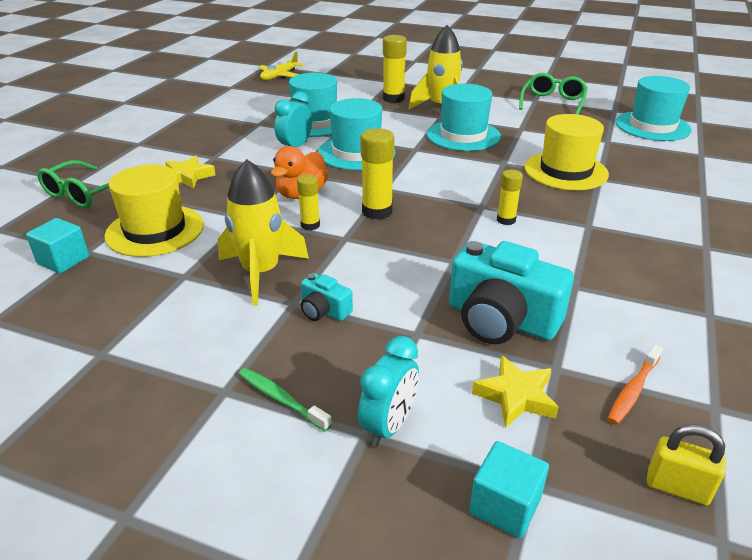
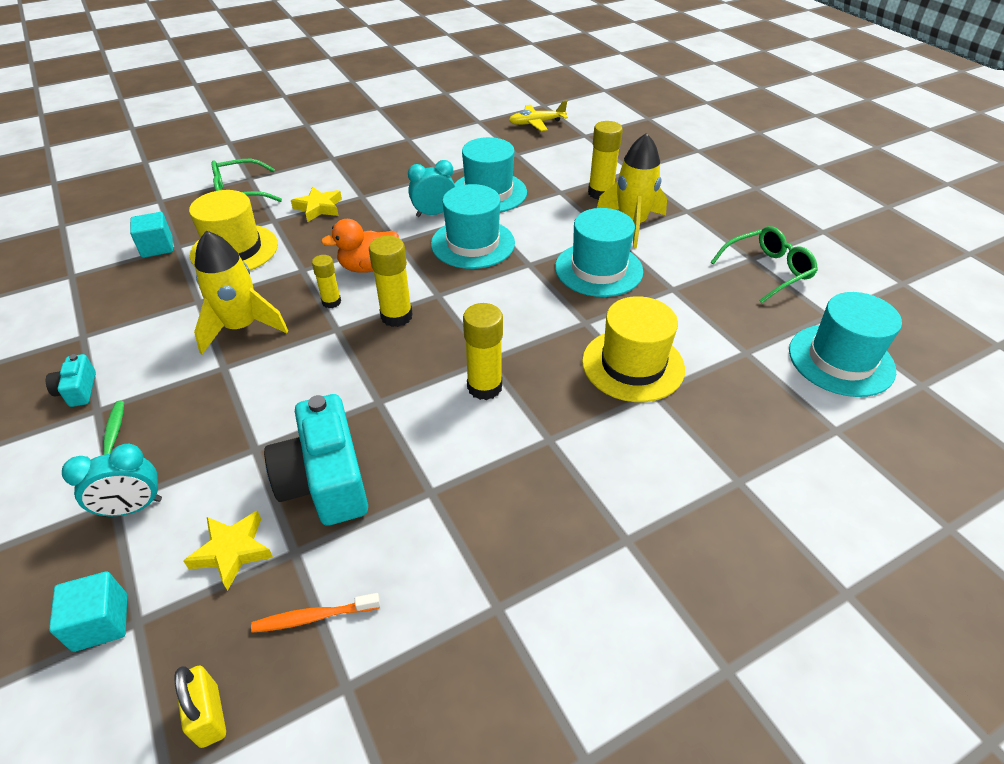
camera: 40 degrees right, 10 degrees up
(324, 310) = (230, 386): turquoise camera -> turquoise camera (78, 390)
(506, 220) = (484, 387): yellow glue stick -> yellow glue stick, size x1.64

